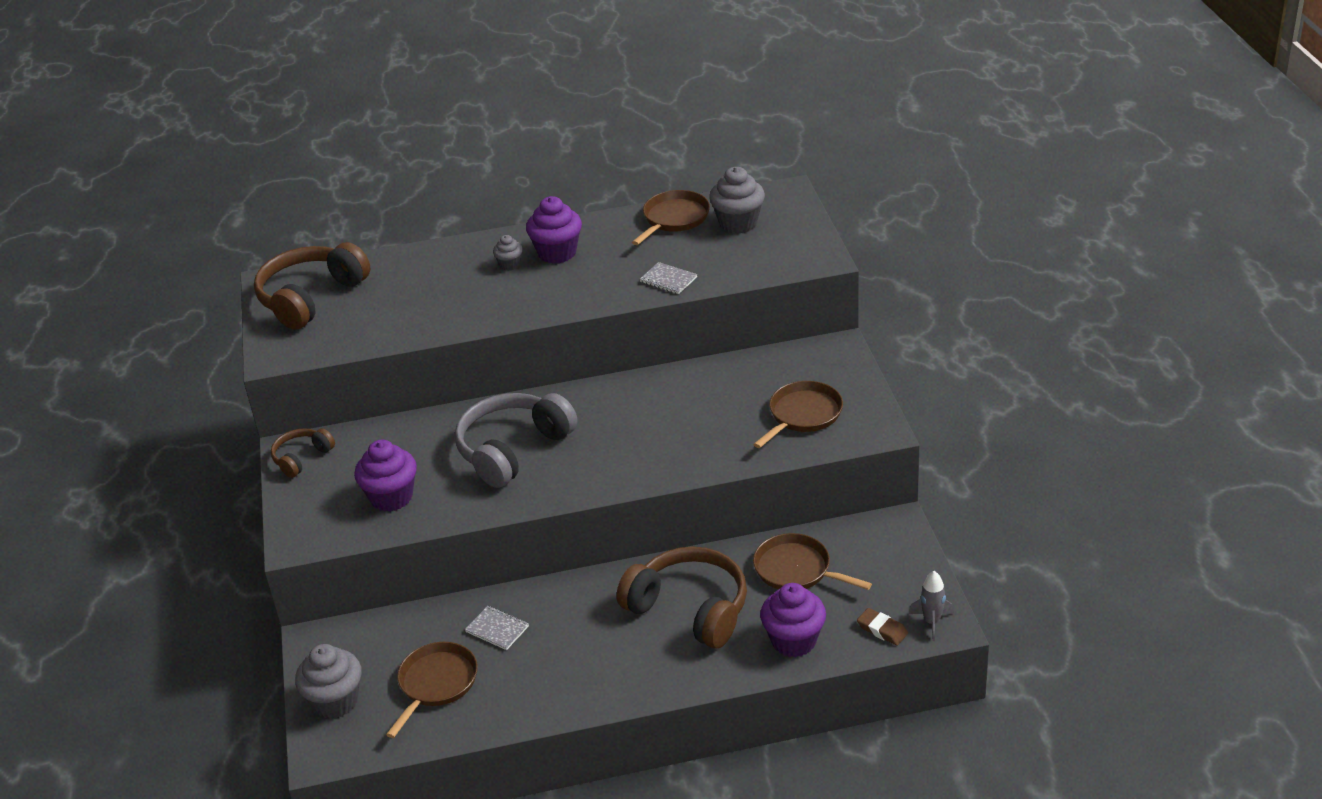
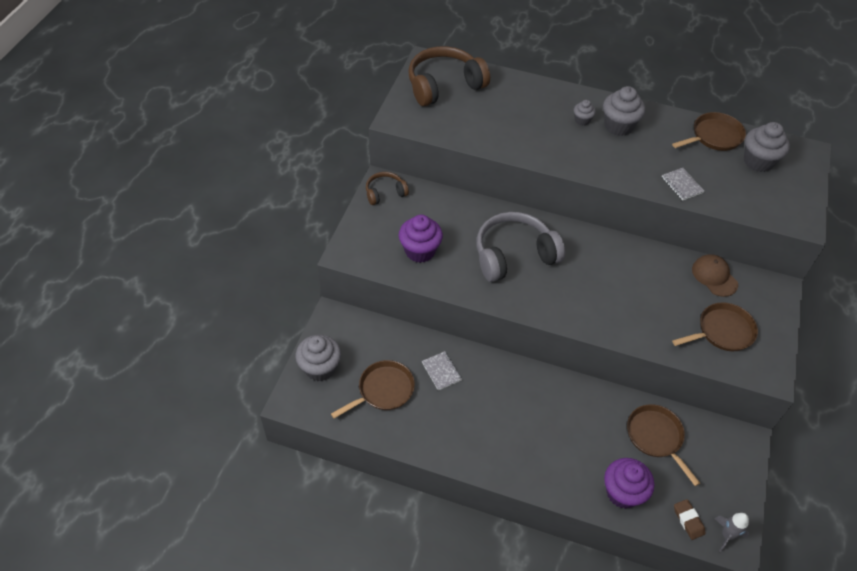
camera: 25 degrees right, 15 degrees up
(557, 253) = (618, 126): purple cupcake -> grey cupcake
(690, 609) = (568, 426): brown headphones -> none
(761, 367) = (714, 276): none -> brown cap

